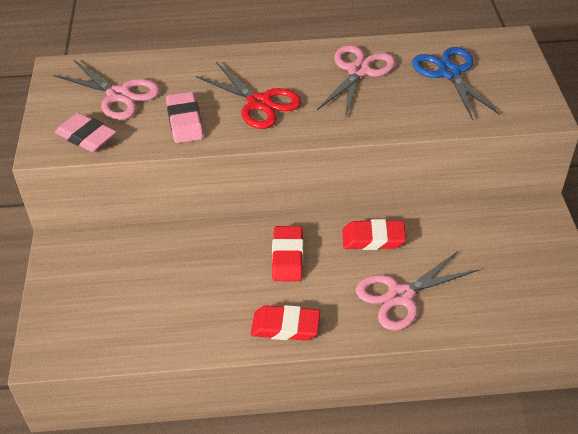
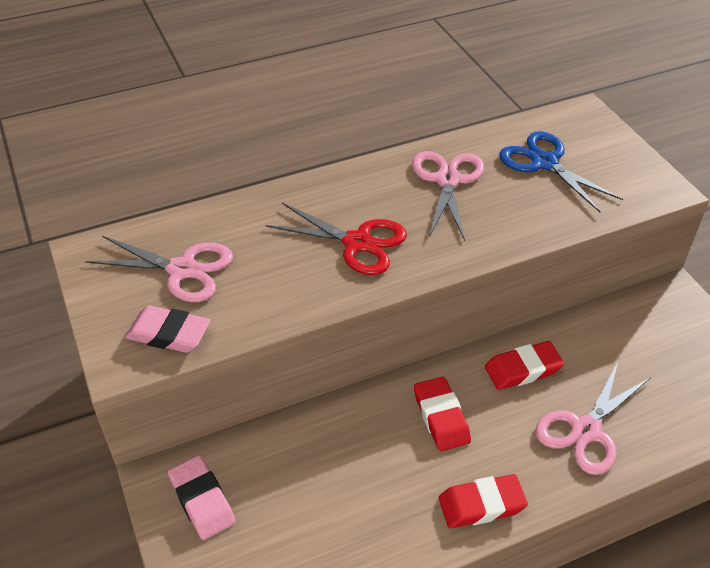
camera: 20 degrees left, 0 degrees up
(185, 121) = (282, 286): pink eraser -> pink eraser (202, 500)

